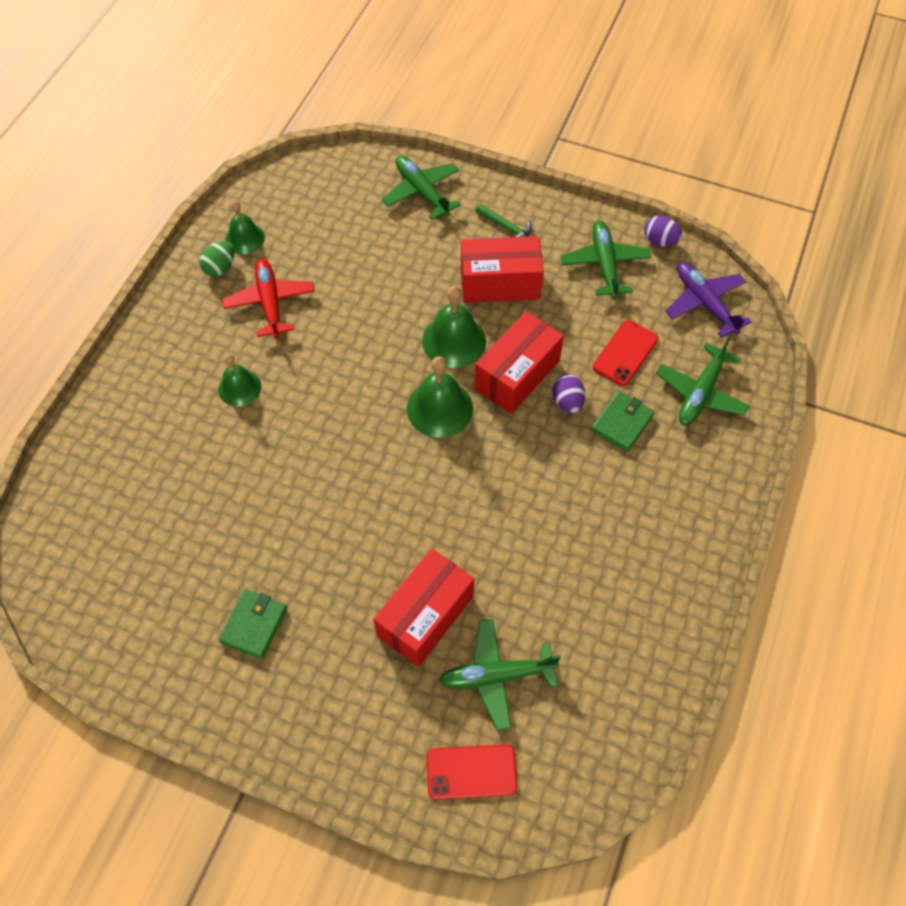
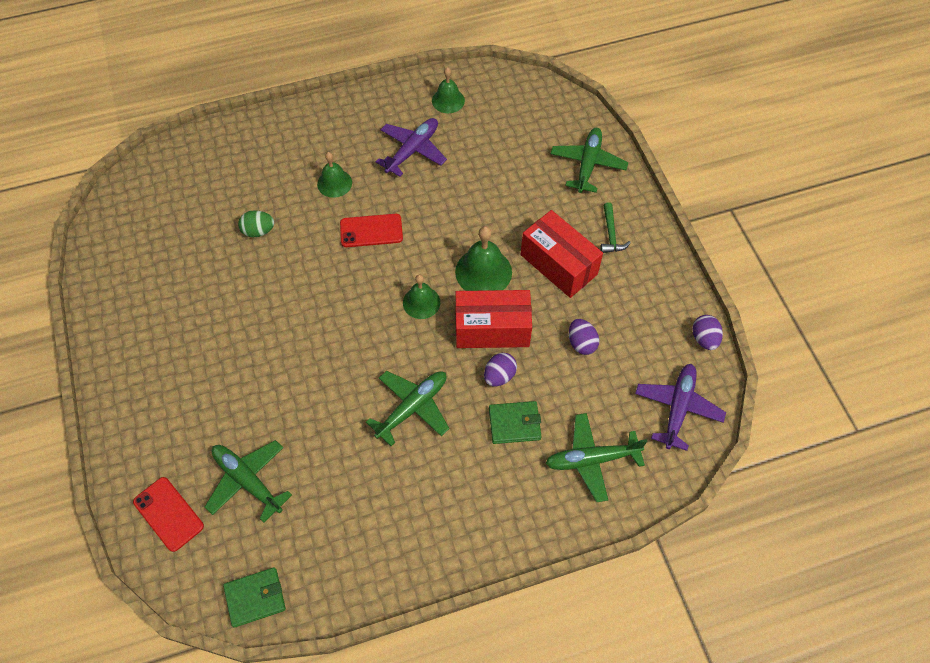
camera: 50 degrees right, 0 degrees up
(220, 268) = (412, 106): green egg -> green egg (258, 231)
(254, 625) = (177, 316): green wallet -> green wallet (255, 598)
(270, 302) = (412, 150): red plane -> purple plane
(425, 616) = (258, 407): red box -> none
(439, 408) = (421, 302): green bell -> green bell, size x0.65
(589, 322) = (581, 343): none -> purple egg
(604, 264) = (644, 317): green plane -> green plane (412, 407)
(625, 353) = (578, 384): red phone -> red phone (371, 231)

